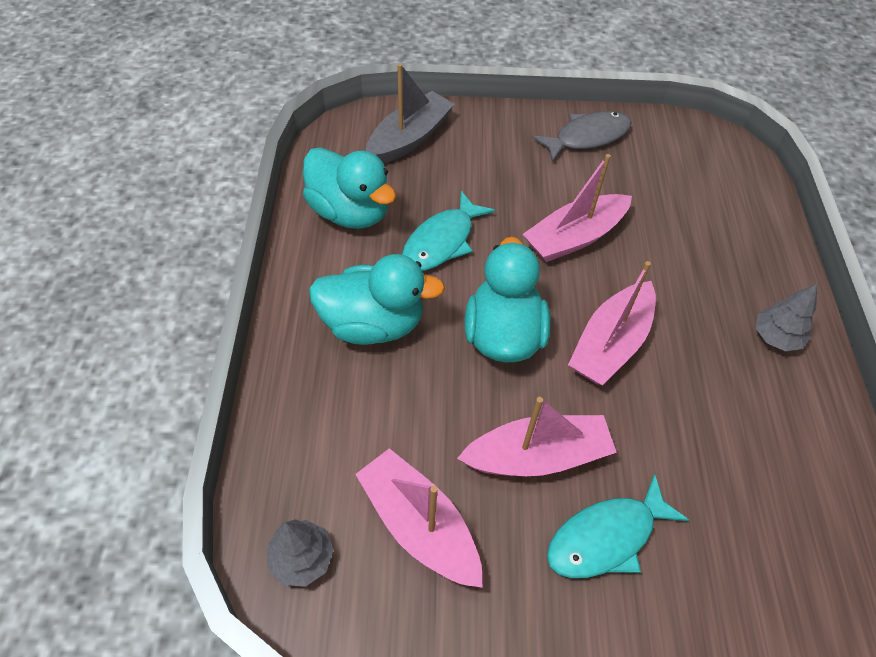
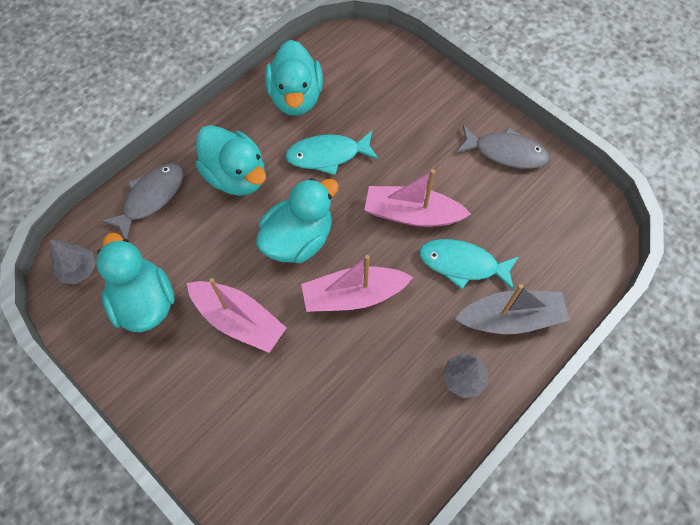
camera: 45 degrees right, 10 degrees up
(303, 414) = (151, 198): none -> grey fish
(409, 138) = (384, 72): grey boat -> grey boat (511, 318)
(419, 525) = (144, 301): pink boat -> turquoise duck
(607, 537) = (225, 392): turquoise fish -> turquoise fish (463, 264)

